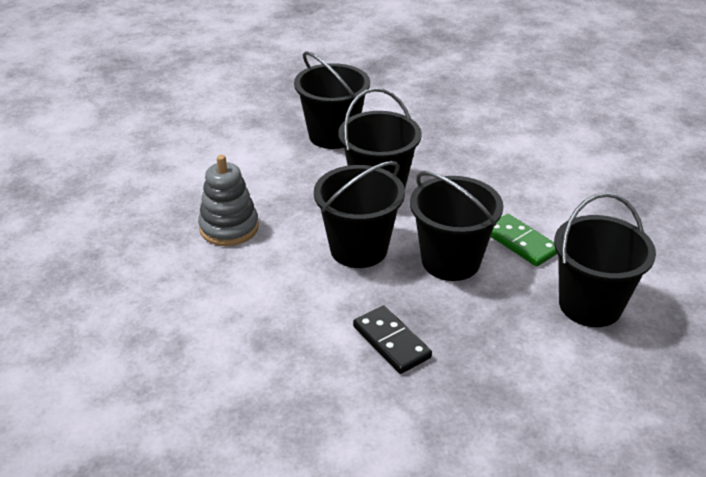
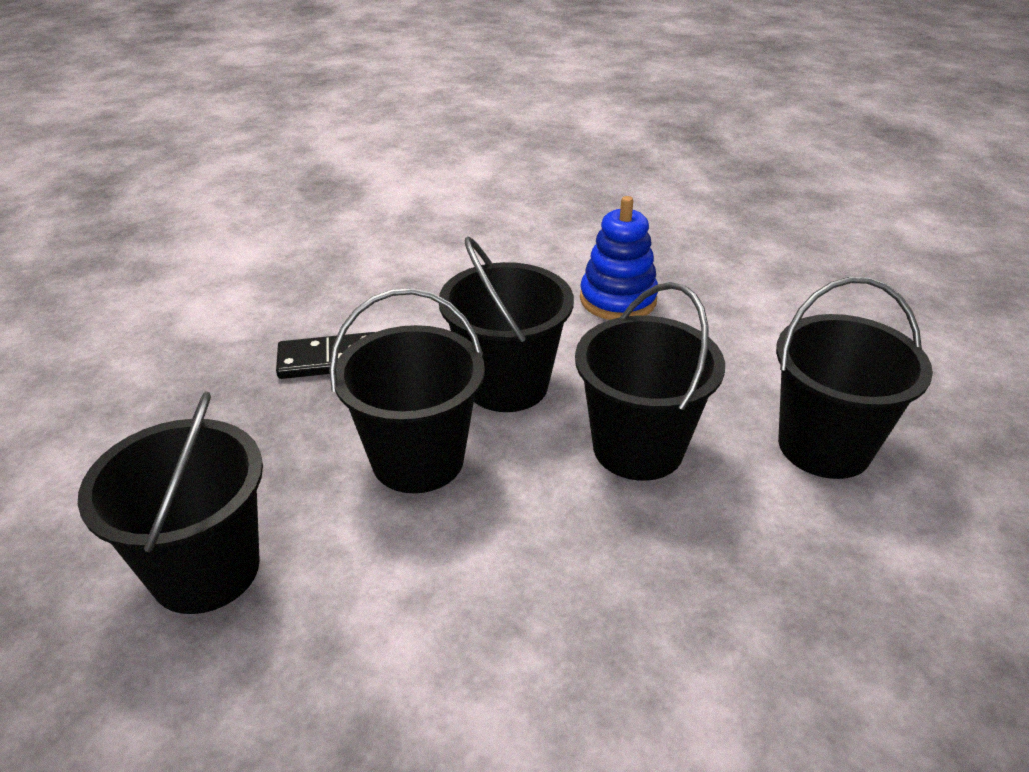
camera: 115 degrees right, 0 degrees up
(229, 228) = (618, 300): grey stacking toy -> blue stacking toy
(521, 242) = (396, 559): green domino -> none

